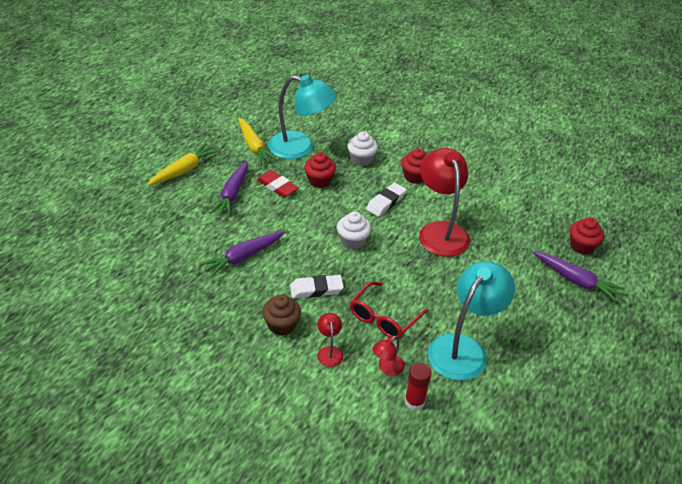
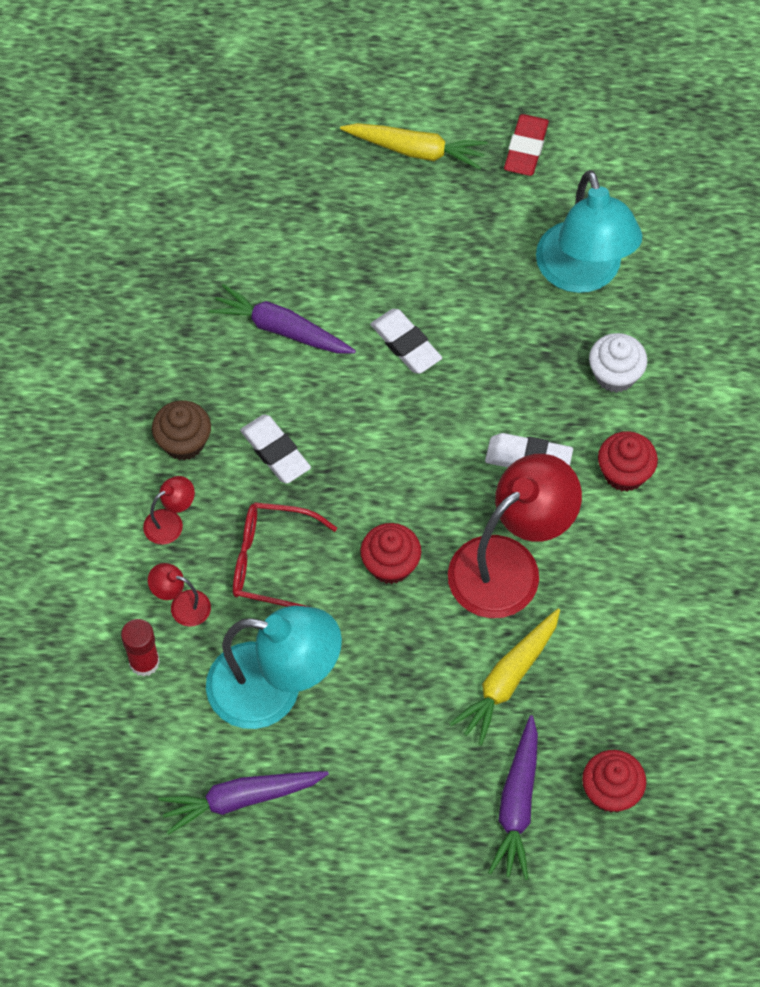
camera: 65 degrees right, 20 degrees up
(232, 194) = (405, 243): purple carrot -> purple carrot (241, 799)
(254, 146) = (539, 209): yellow carrot -> yellow carrot (508, 680)
(277, 186) = (463, 291): red eraser -> red eraser (526, 148)
(290, 216) = (406, 344): none -> white eraser
(319, 181) = (517, 341): red cupcake -> red cupcake (390, 565)
(353, 241) = (406, 452): white cupcake -> none

